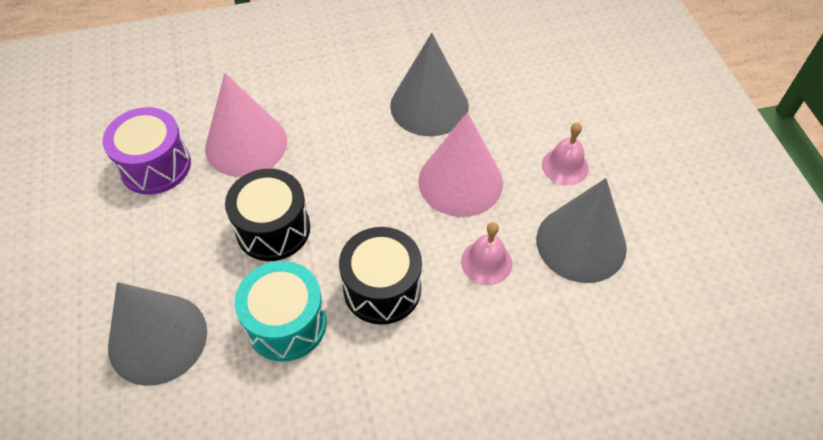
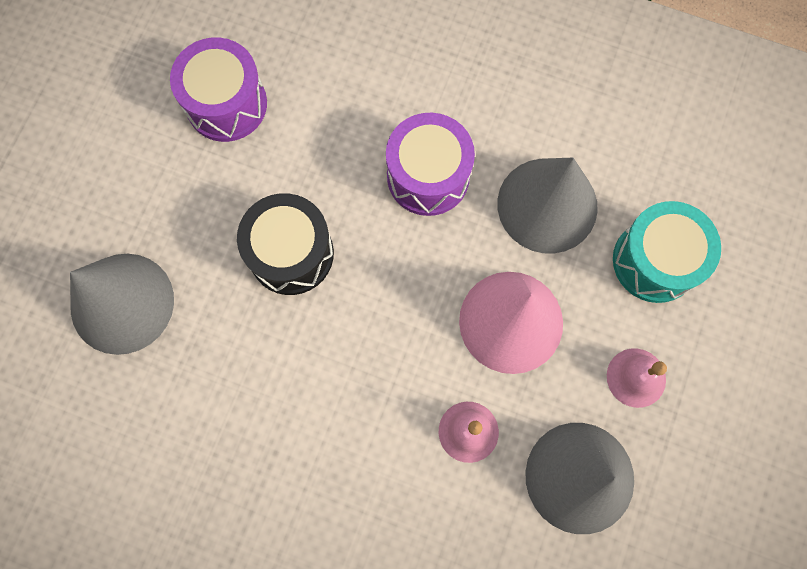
camera: 35 degrees right, 20 degrees up
(246, 144) = (327, 133): pink cone -> none
(286, 323) = (239, 366): turquoise drum -> turquoise drum (655, 261)
(337, 131) = (428, 176): none -> purple drum
(382, 288) = (349, 390): black drum -> none

